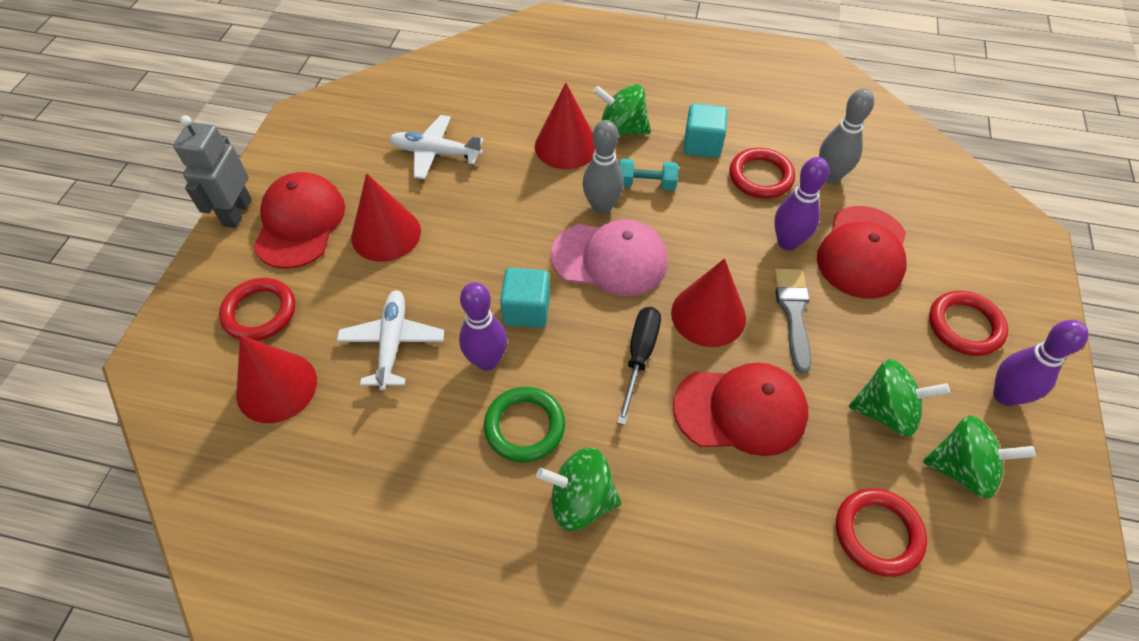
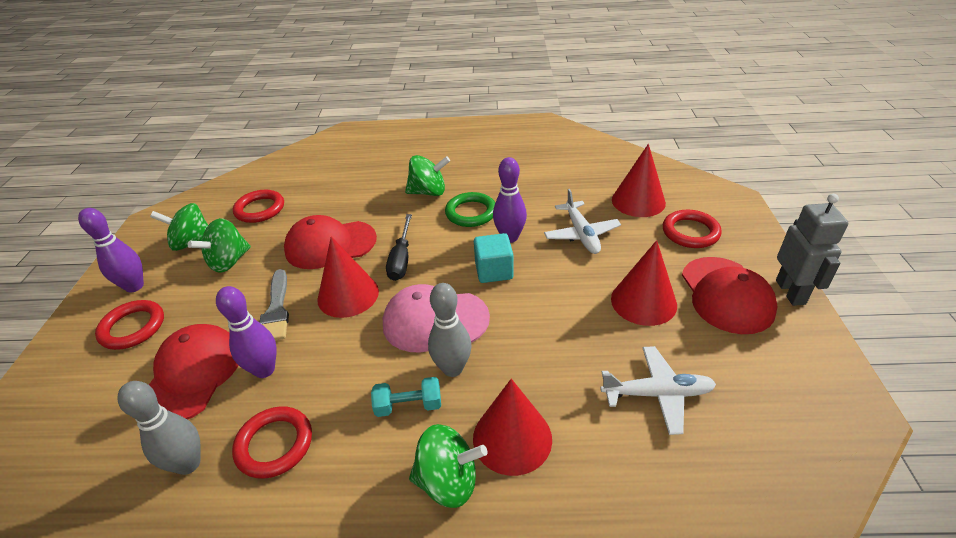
camera: 170 degrees right, 15 degrees down
(702, 144) = (341, 480): turquoise cube -> none
(885, 412) = (229, 262): green spinning top -> green spinning top turned 45 degrees counterclockwise

